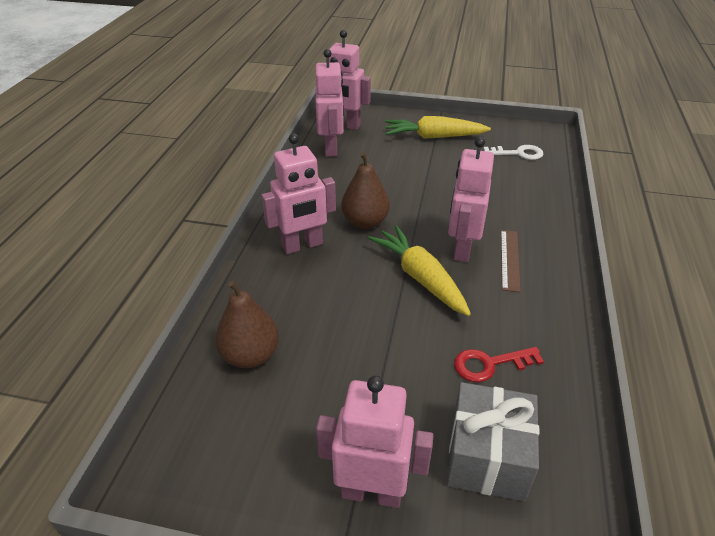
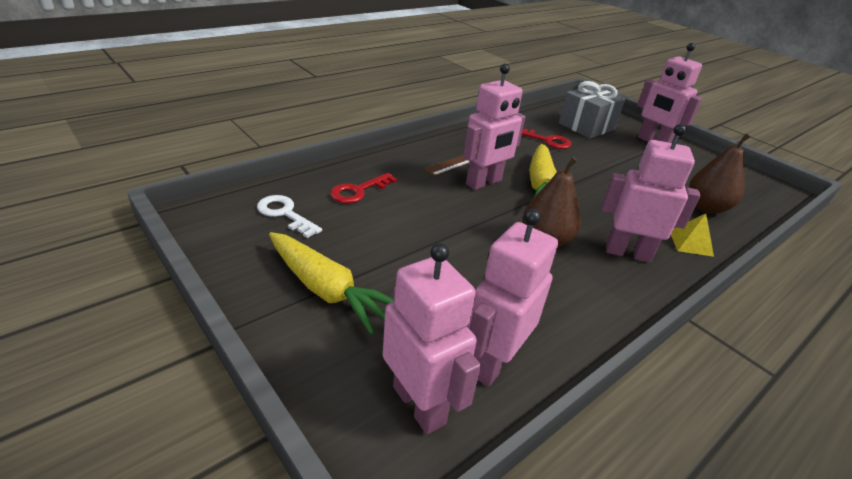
camera: 145 degrees left, 5 degrees down
(256, 287) = (690, 243): none -> yellow pyramid
(516, 188) = (358, 191): none -> red key

